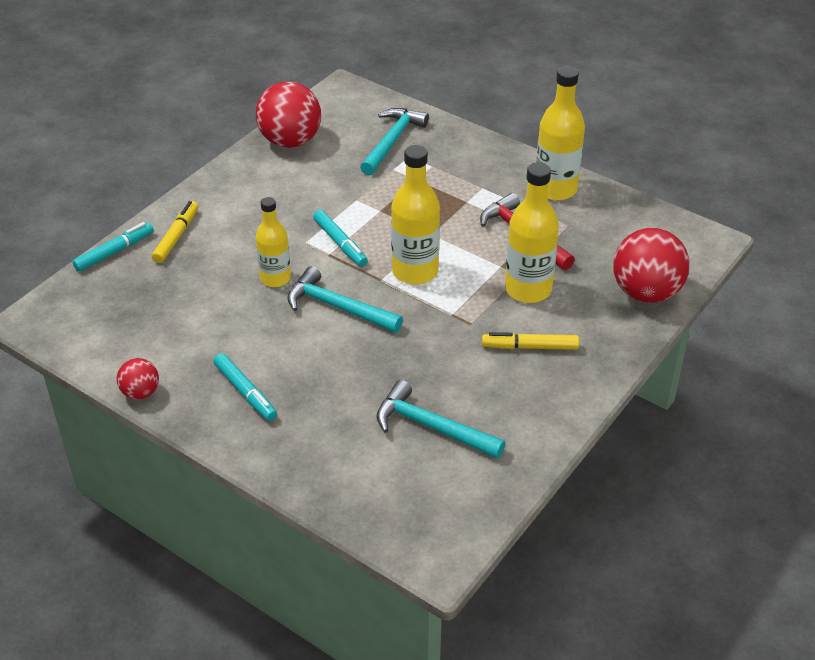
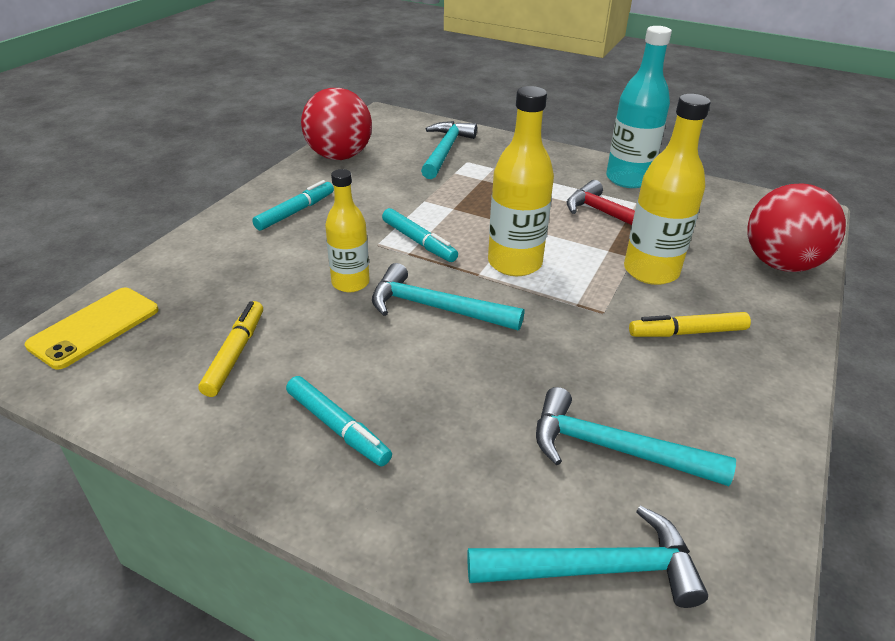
camera: 10 degrees left, 5 degrees down
(79, 300) = (95, 327): none -> yellow phone
(115, 252) = (144, 270): turquoise marker -> turquoise marker (295, 212)
(140, 392) = (182, 444): red ball -> none
(176, 236) = (222, 249): yellow marker -> yellow marker (235, 353)
(388, 495) = (595, 569): none -> turquoise hammer
(555, 189) = (628, 179): yellow bottle -> turquoise bottle

